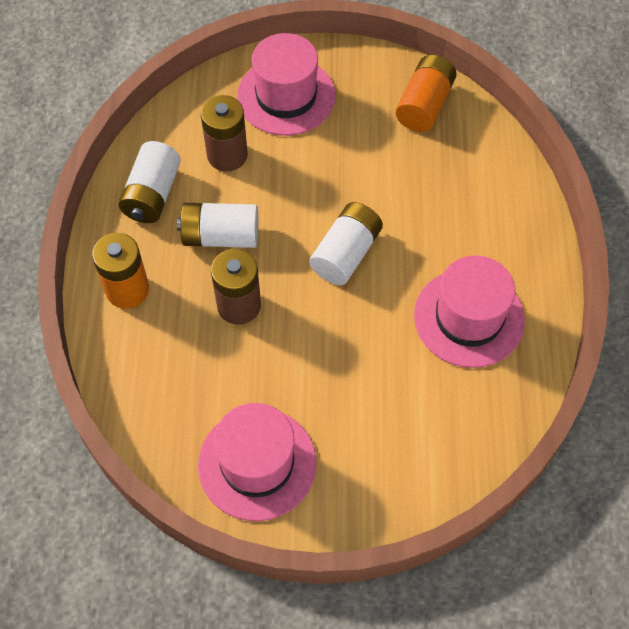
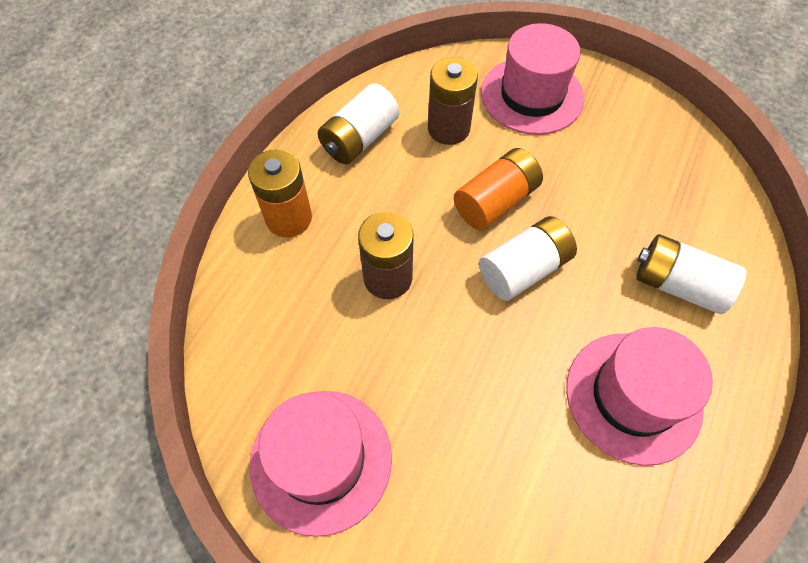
camera: 25 degrees right, 0 degrees up
(221, 236) = (404, 202): white battery -> white battery (678, 284)
(424, 105) = (672, 151): orange battery -> orange battery (495, 202)

